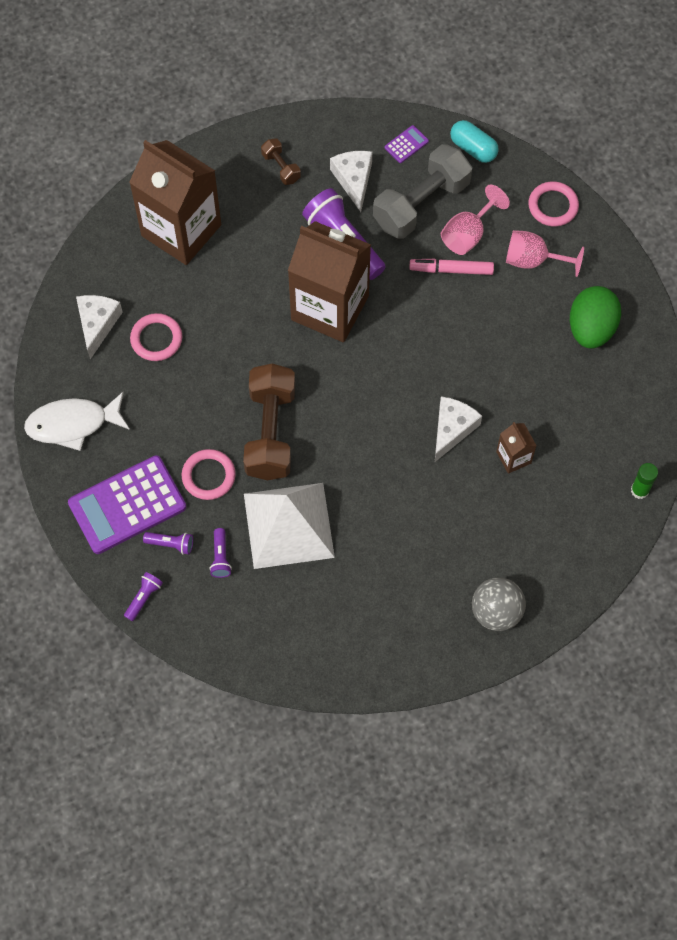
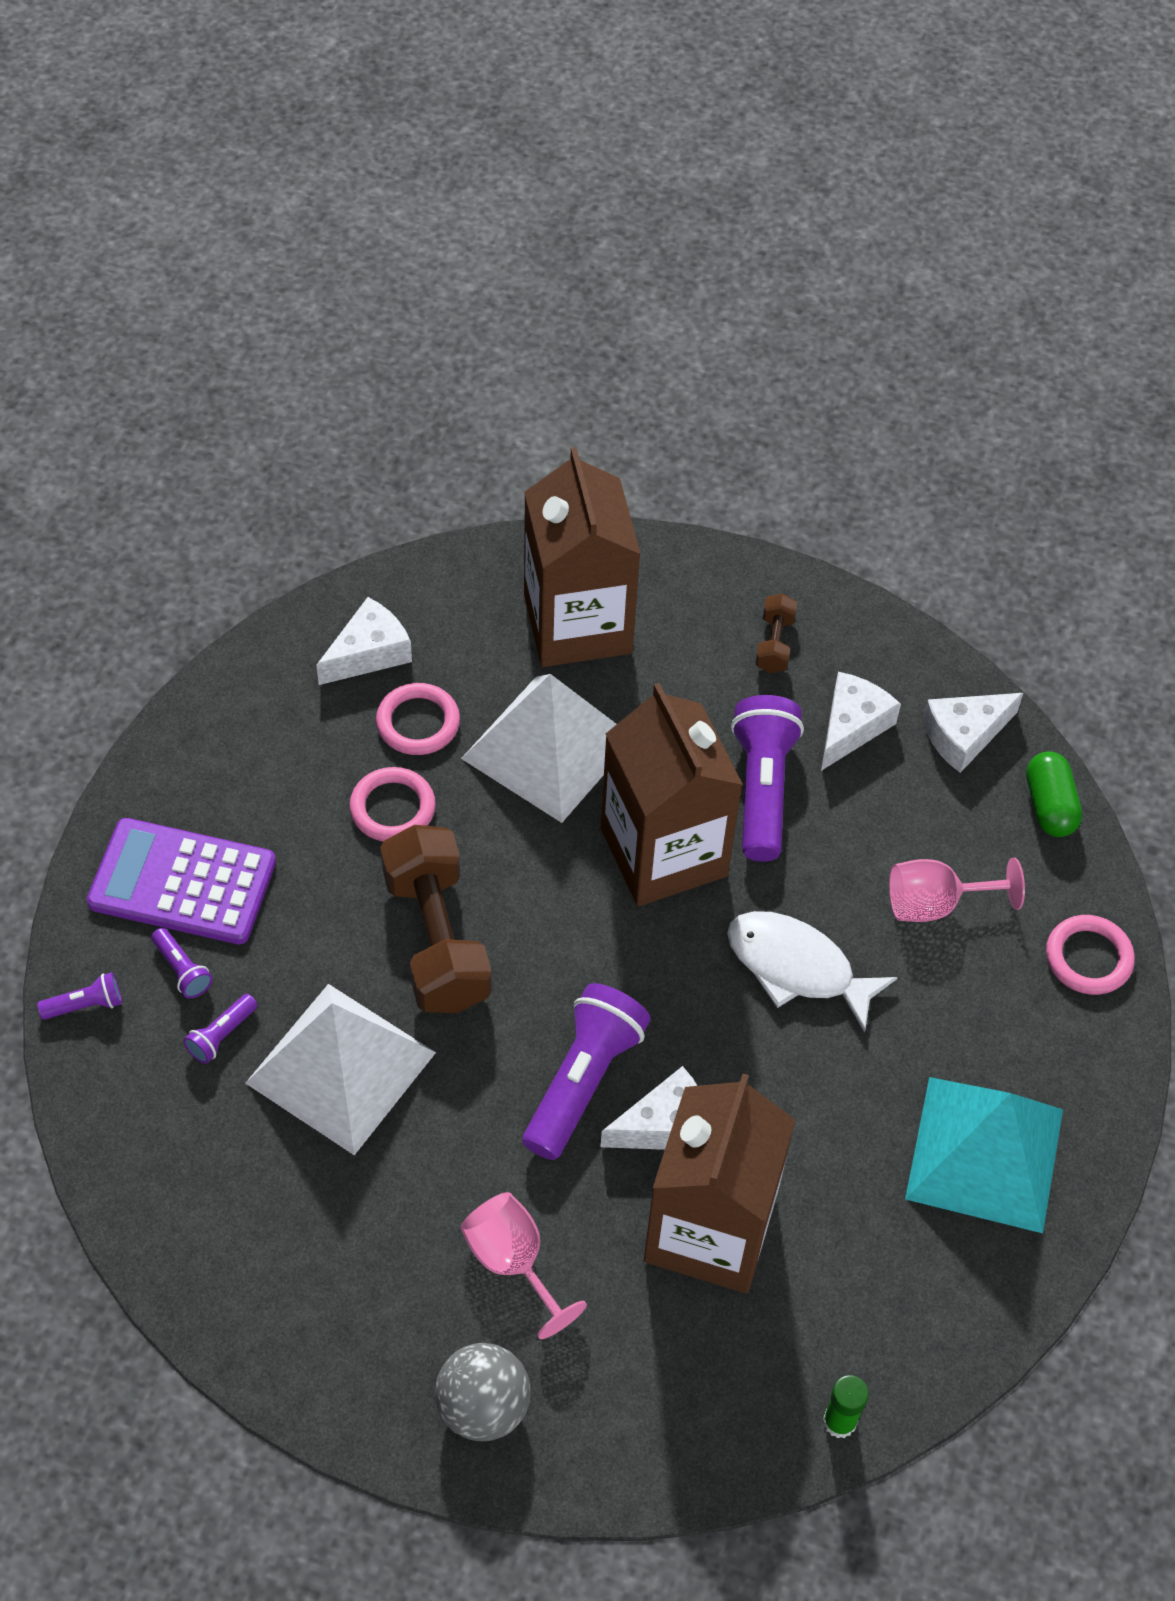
camera: 40 degrees right, 10 degrees down
(73, 424) = (222, 740): white fish -> white fish (797, 968)
(208, 476) = (309, 928): pink ring -> pink ring (392, 808)
(229, 302) = (548, 748): none -> white pyramid
(270, 432) = (437, 939): brown dumbbell -> brown dumbbell turned 60 degrees counterclockwise
(398, 440) = (583, 1081): none -> purple flashlight
(406, 144) = (964, 735): purple calculator -> white cheese
(421, 204) = (910, 820): grey dumbbell -> none
(452, 270) = (868, 930): pink marker -> none
(473, 148) = (1049, 806): turquoise capsule -> green capsule
(513, 457) = (710, 1229): brown carton -> brown carton, size x2.32
(532, 260) = (990, 1004): pink goblet -> pink goblet (513, 1262)
(591, 328) = (984, 1154): green egg -> turquoise pyramid

